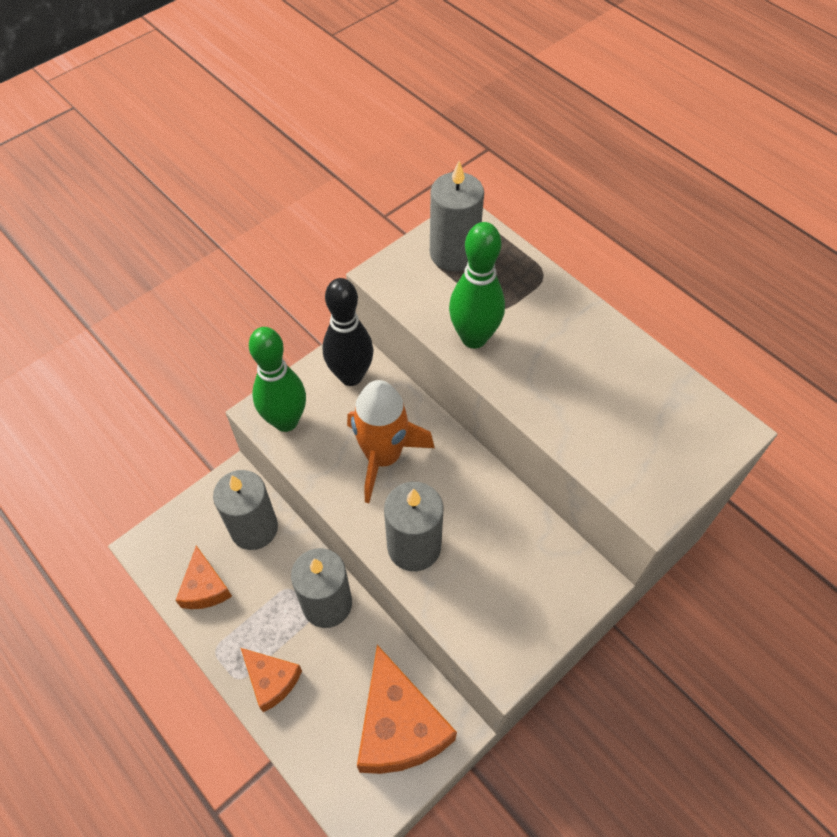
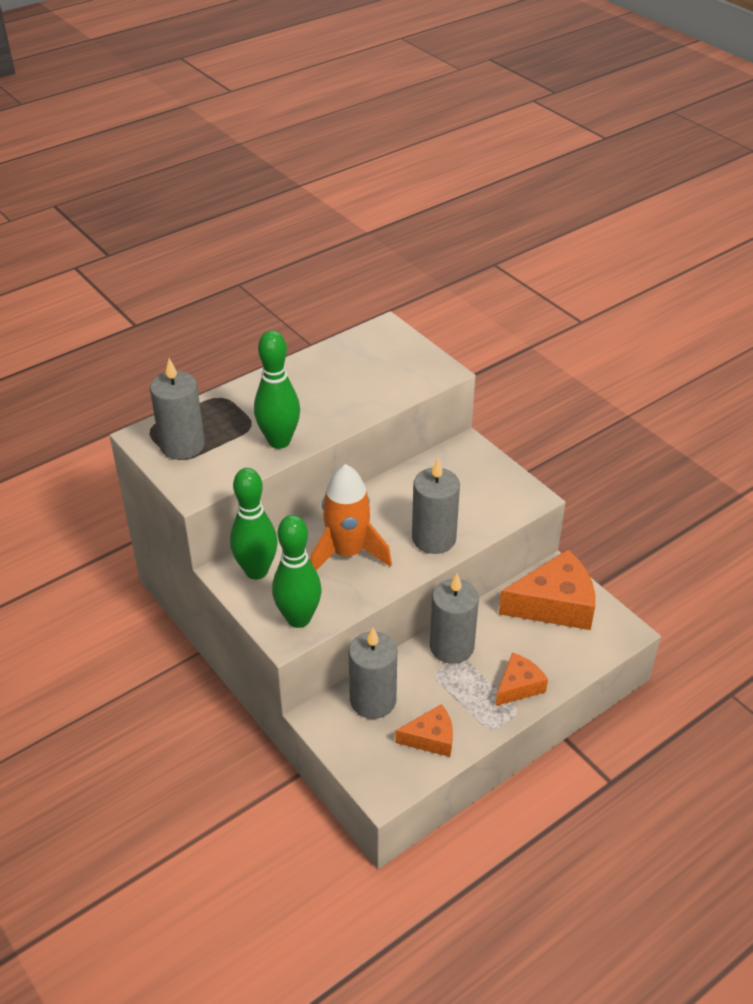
camera: 85 degrees left, 15 degrees down
(351, 376) = (256, 571): black bowling pin -> green bowling pin

